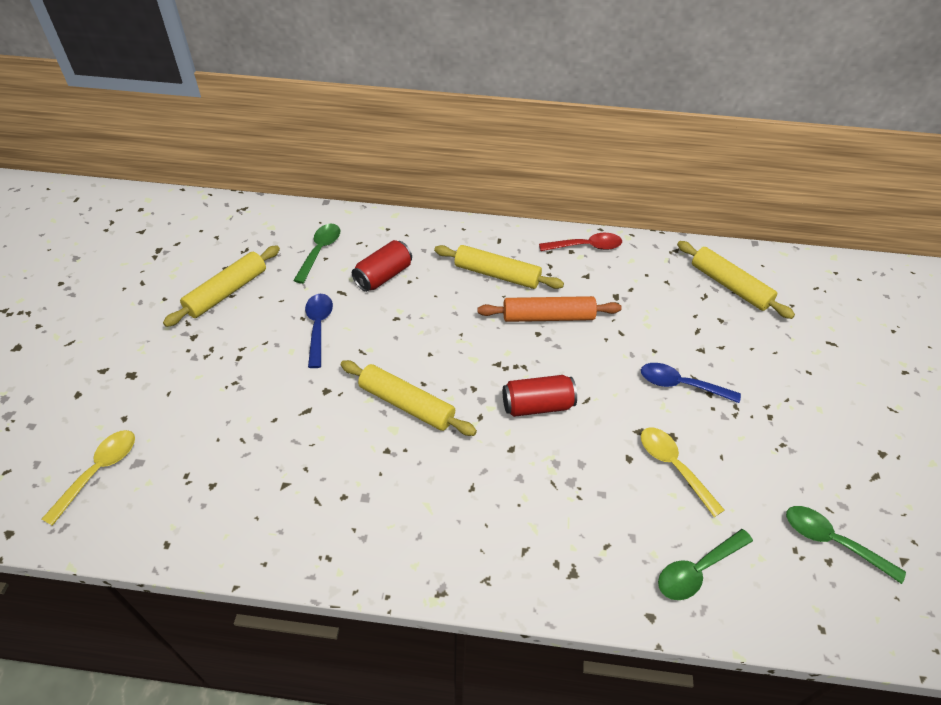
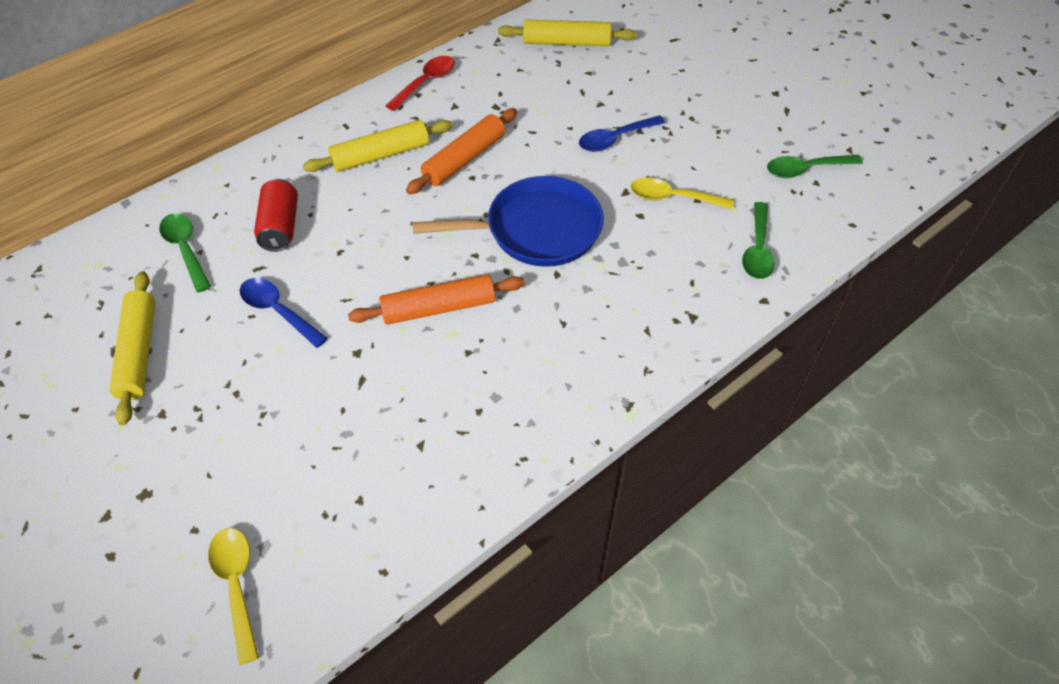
camera: 45 degrees left, 5 degrees up
(406, 404) = (438, 308): yellow rolling pin -> orange rolling pin
(537, 405) = (537, 229): red can -> blue pan

